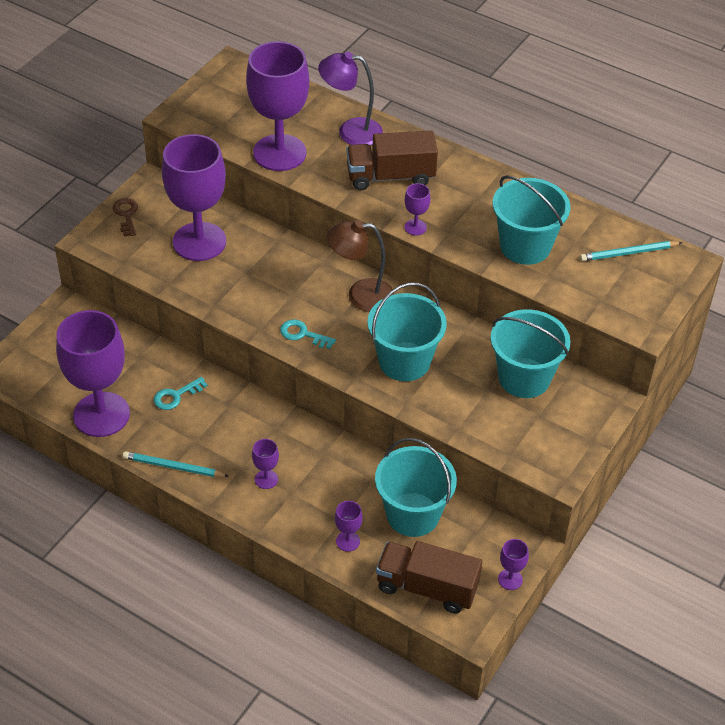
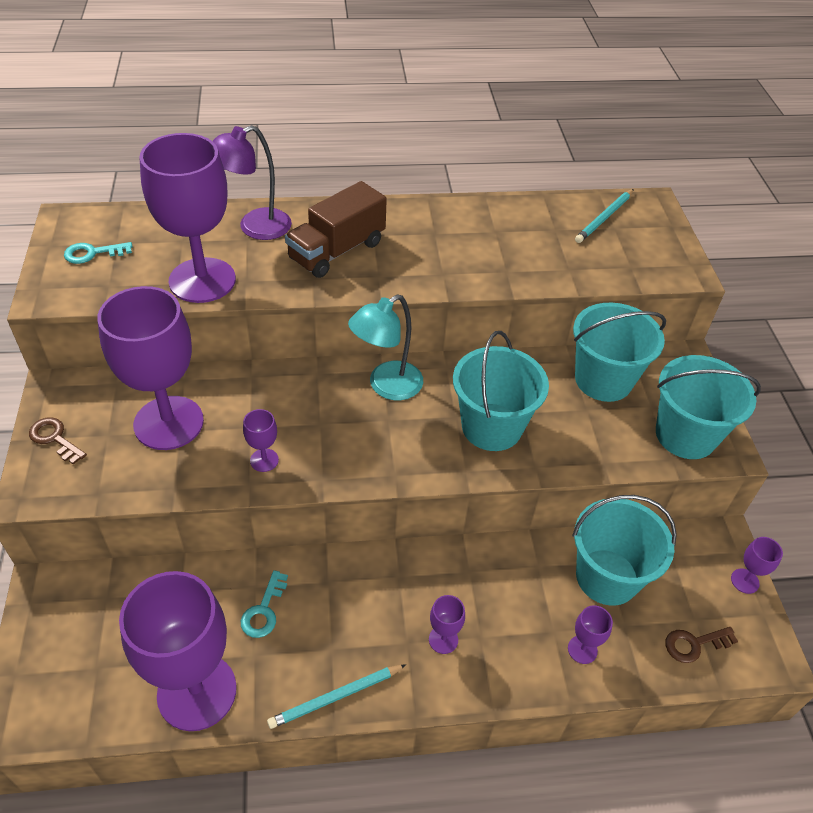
camera: 40 degrees left, 0 degrees up
(303, 334) = (371, 458): turquoise key -> turquoise key (93, 253)
(360, 295) = (386, 386): brown lamp -> turquoise lamp
(415, 227) = (410, 285): purple goblet -> purple goblet (264, 460)
(427, 587) = (694, 644): brown truck -> brown key
(525, 246) = (521, 254): turquoise bucket -> turquoise bucket (685, 435)

